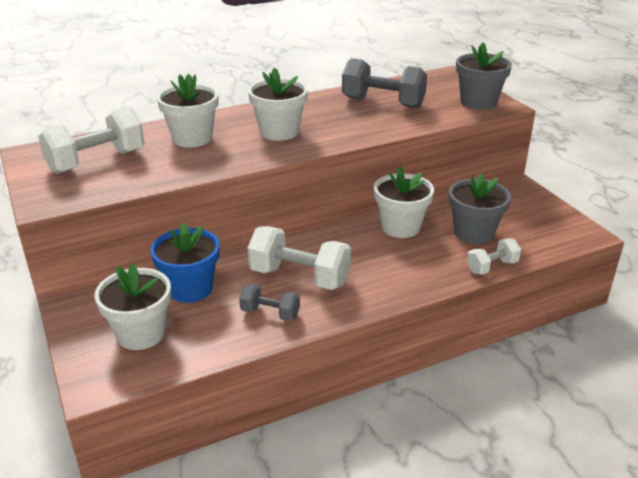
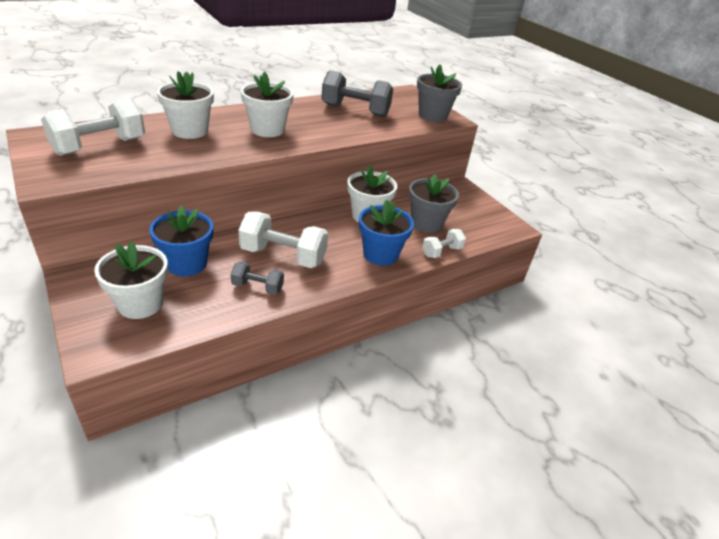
camera: 10 degrees left, 5 degrees up
(415, 272) = (380, 254): none -> blue flower pot

